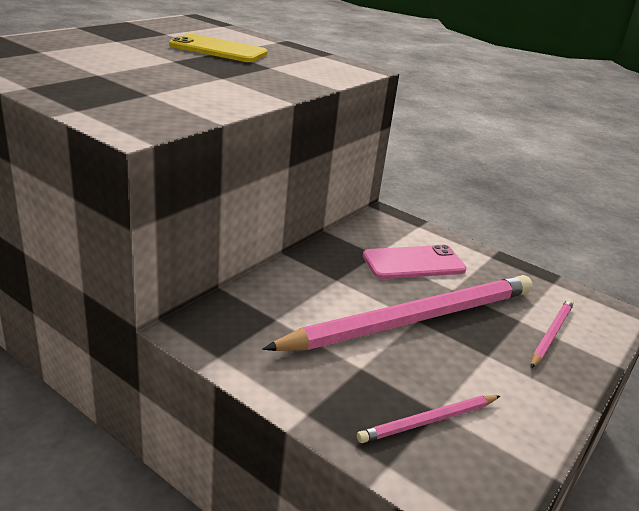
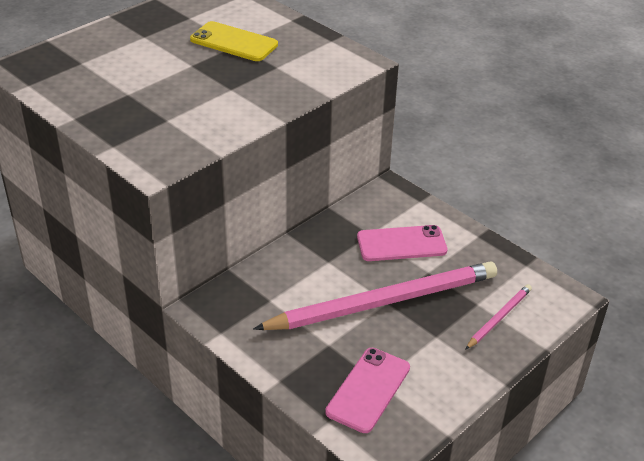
camera: 10 degrees right, 10 degrees up
(428, 421) = (368, 390): pink pencil -> pink phone

